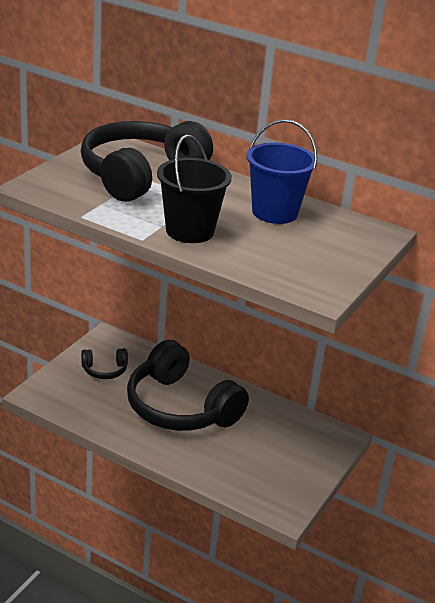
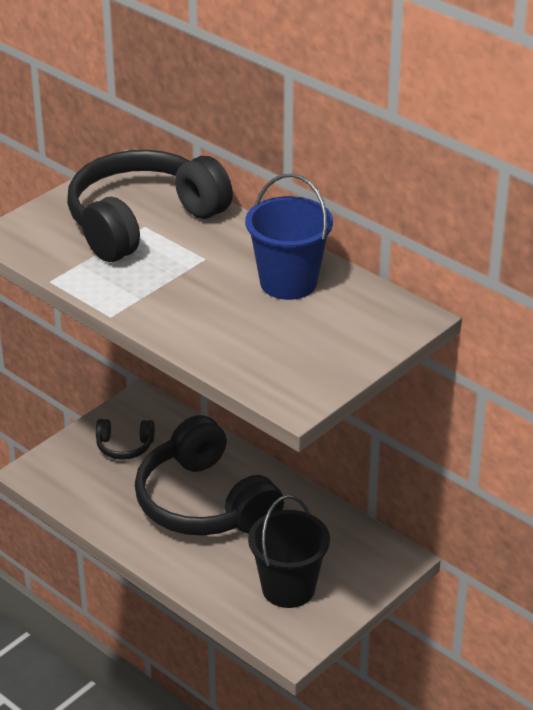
camera: 15 degrees right, 5 degrees up
(189, 231) = (172, 306): black bucket -> black bucket (288, 588)

